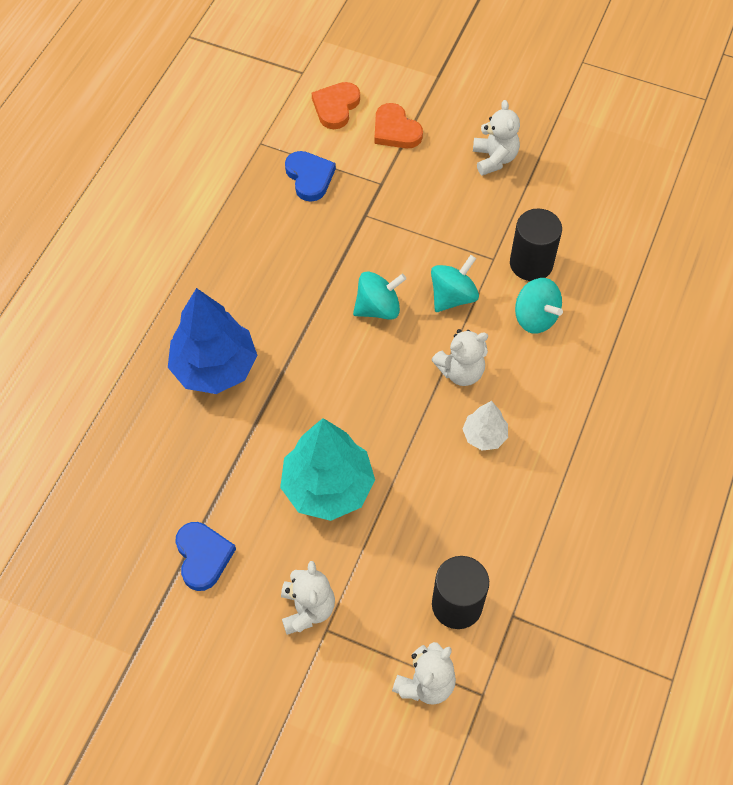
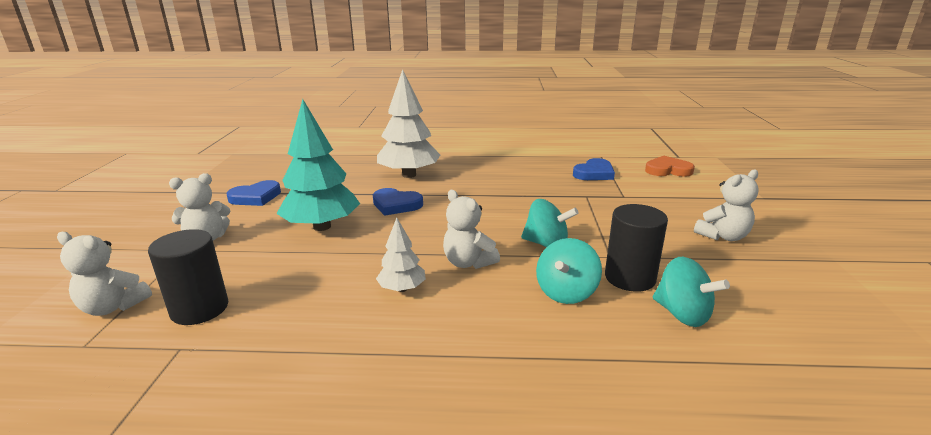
camera: 70 degrees right, 35 degrees down
(215, 368) = (409, 175): blue tree -> white tree
(302, 402) = (396, 205): none -> blue heart
(378, 308) = (504, 215): turquoise spinning top -> turquoise spinning top (682, 314)
(395, 130) = (681, 192): orange heart -> none

